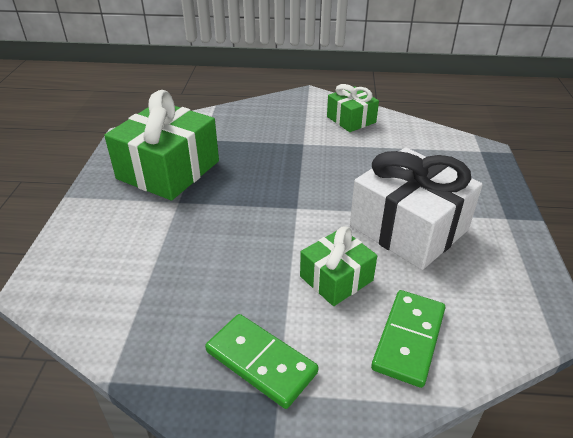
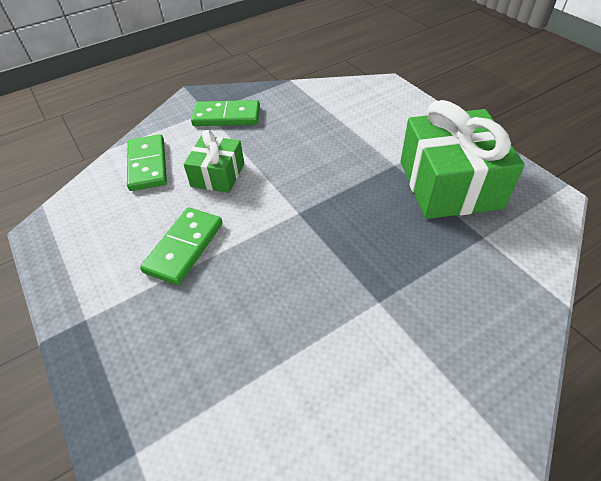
camera: 145 degrees right, 10 degrees up
(351, 119) = (370, 404): green gift -> none
(408, 228) = (184, 247): white gift -> green domino

